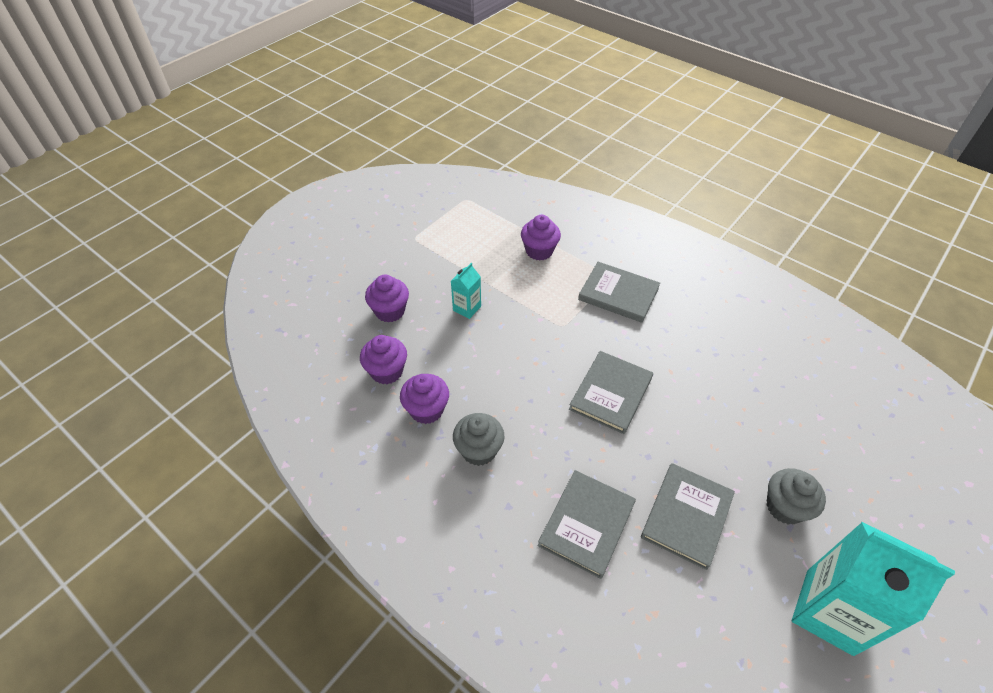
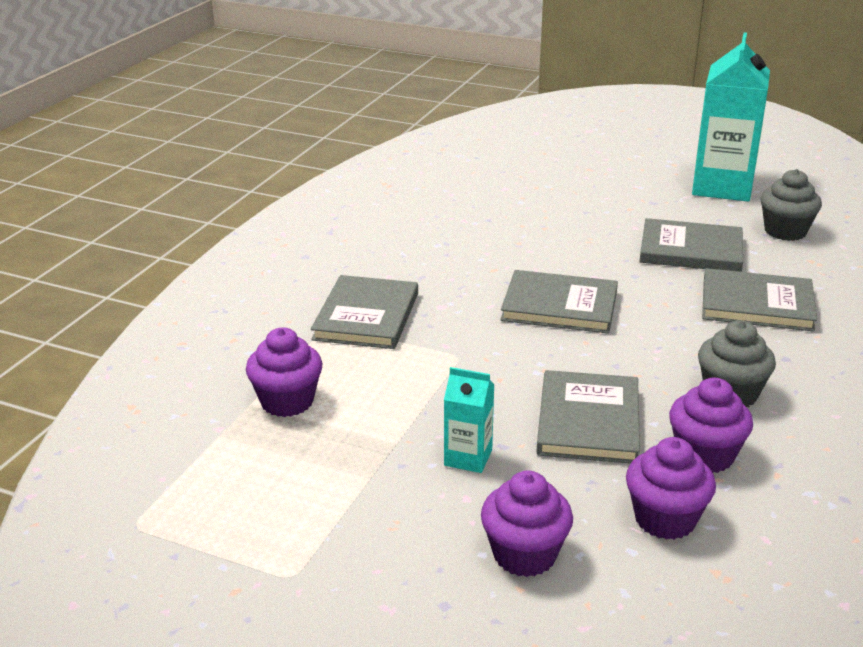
camera: 105 degrees left, 20 degrees down
(478, 367) = (588, 421): none -> grey book
(785, 507) = (633, 204): grey cupcake -> grey cupcake (785, 231)

